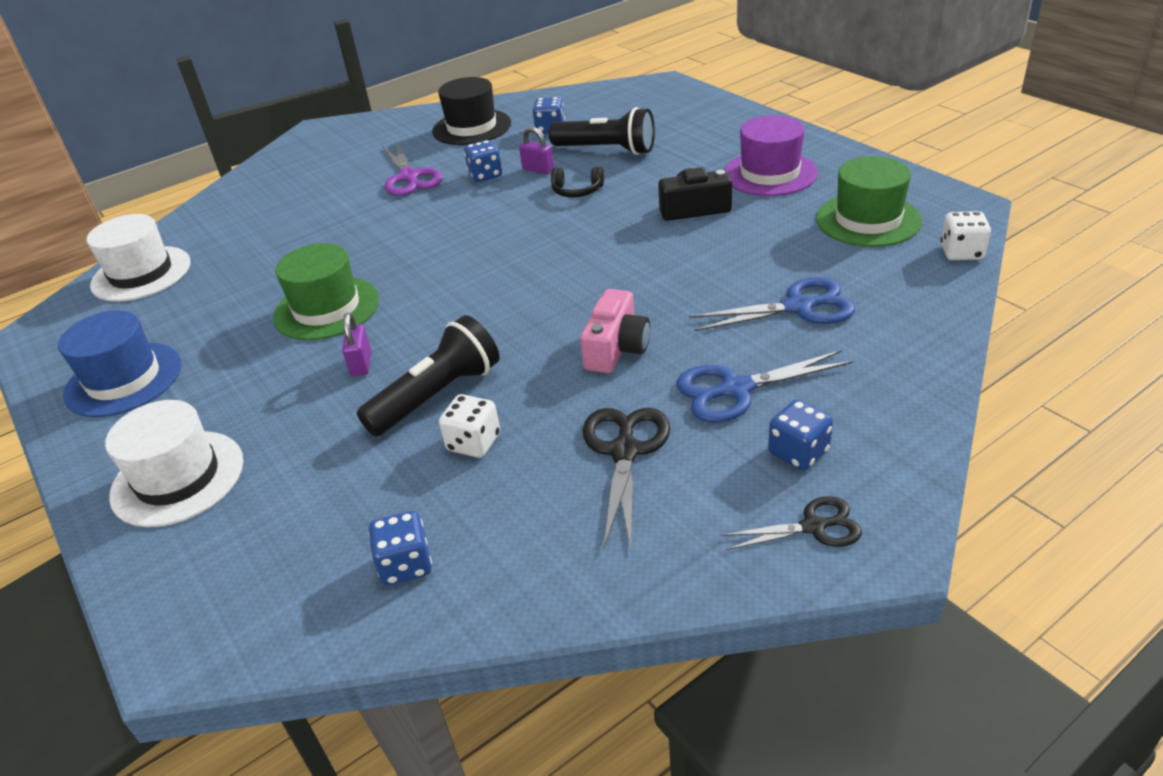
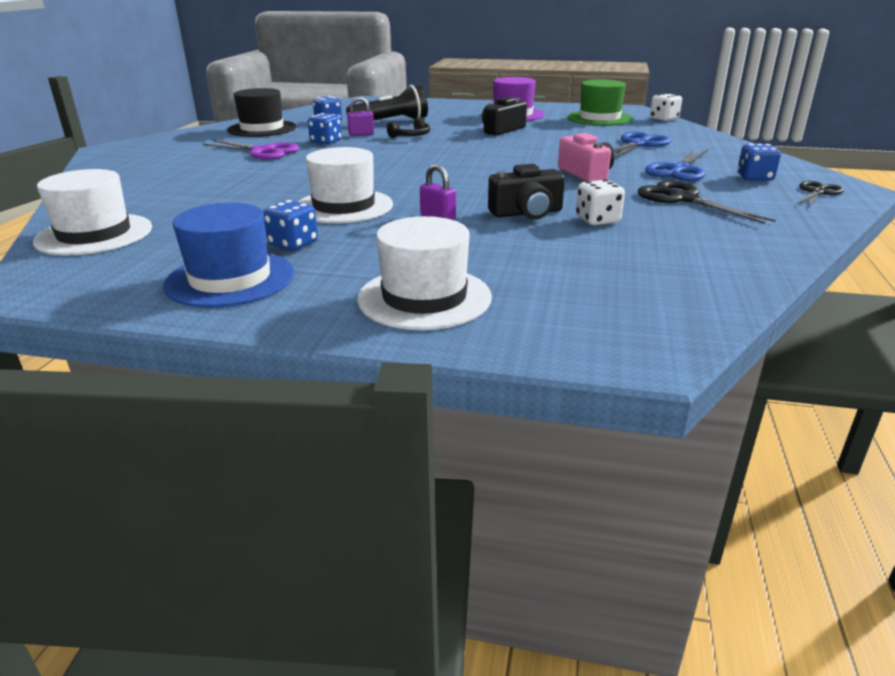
camera: 45 degrees left, 10 degrees down
(326, 308) = (344, 206): green hat -> white hat
(406, 565) = (684, 267): blue dice -> blue dice (293, 244)
(438, 395) = (526, 213): black flashlight -> black camera

